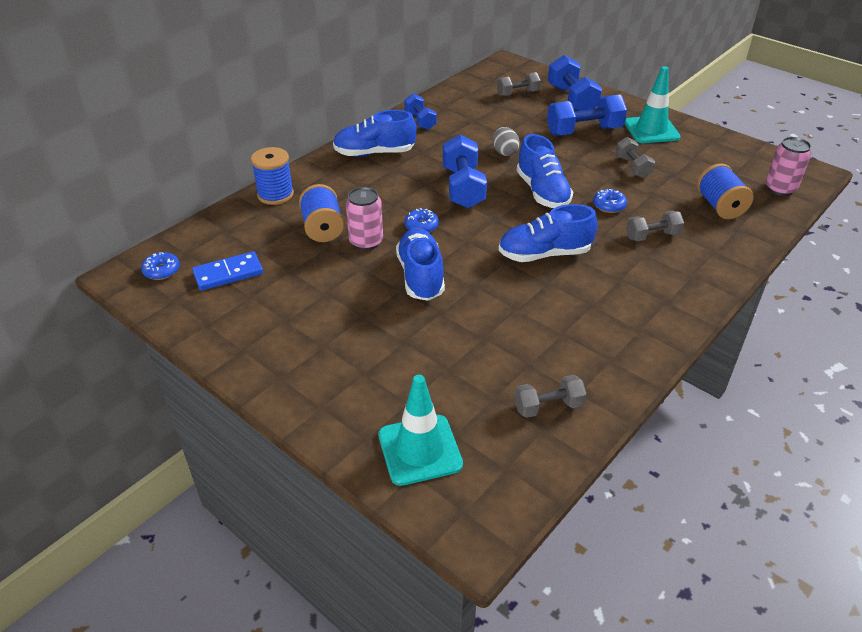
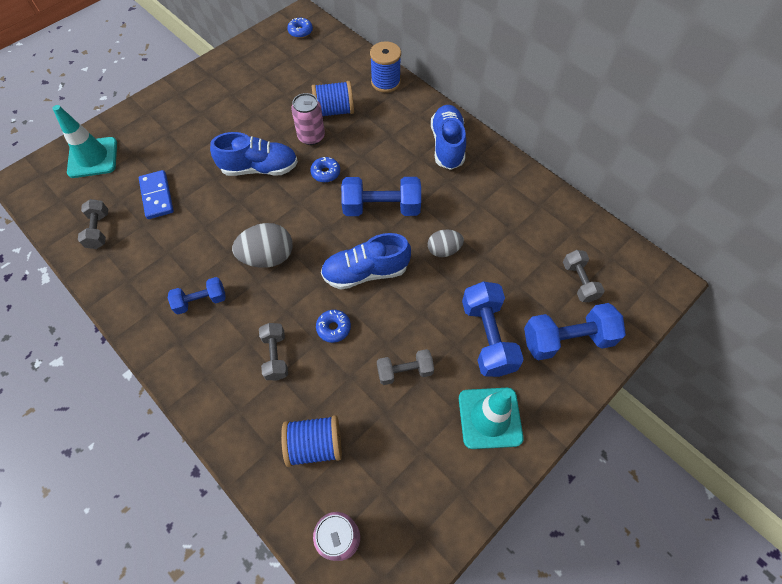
camera: 95 degrees right, 20 degrees up
(228, 274) = (289, 63): blue domino -> blue domino (157, 196)
(420, 121) = (509, 183): blue dumbbell -> blue dumbbell (201, 301)
(544, 254) = (268, 257): blue shoe -> grey egg

